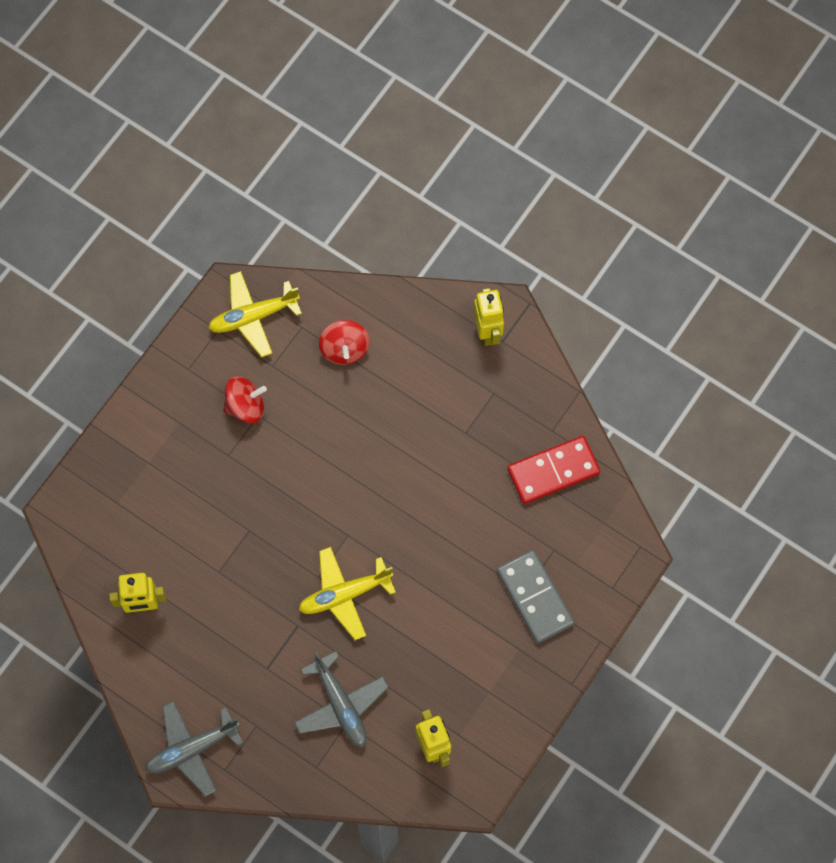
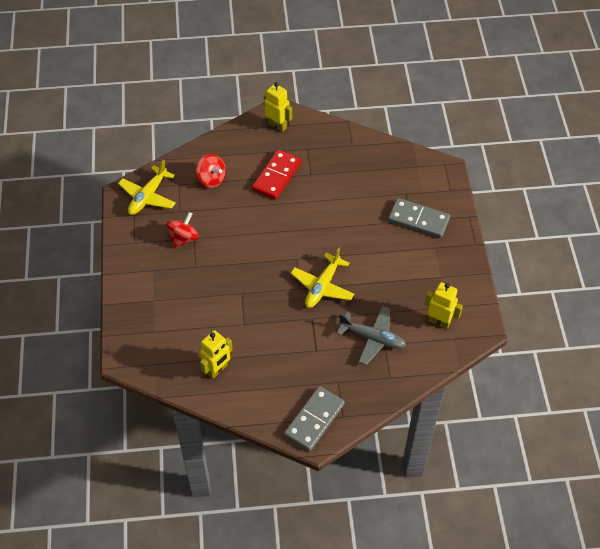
camera: 40 degrees left, 15 degrees down
(192, 749) = (314, 420): grey plane -> grey domino
(553, 471) = (370, 161): red domino -> red domino (276, 176)

